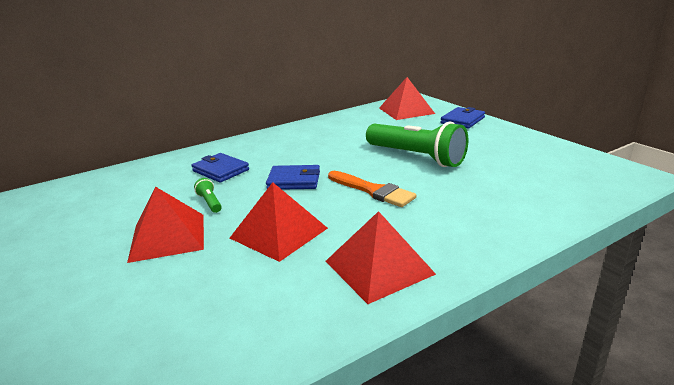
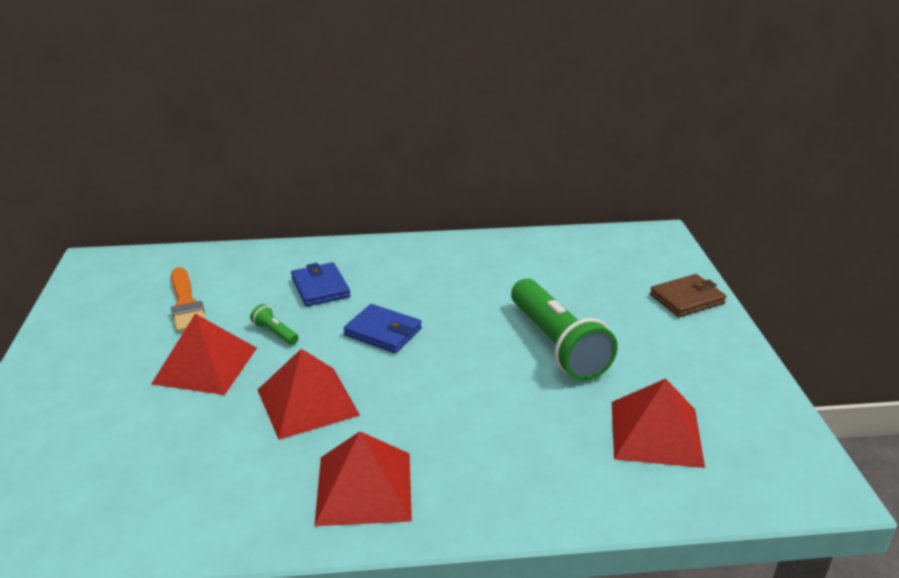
camera: 25 degrees right, 5 degrees up
(210, 202) = (275, 333): green flashlight -> green flashlight turned 45 degrees counterclockwise
(373, 191) = (454, 380): orange brush -> orange brush (186, 304)
(406, 110) = (627, 254): red pyramid -> red pyramid (656, 433)
(462, 120) = (687, 299): blue wallet -> brown wallet

